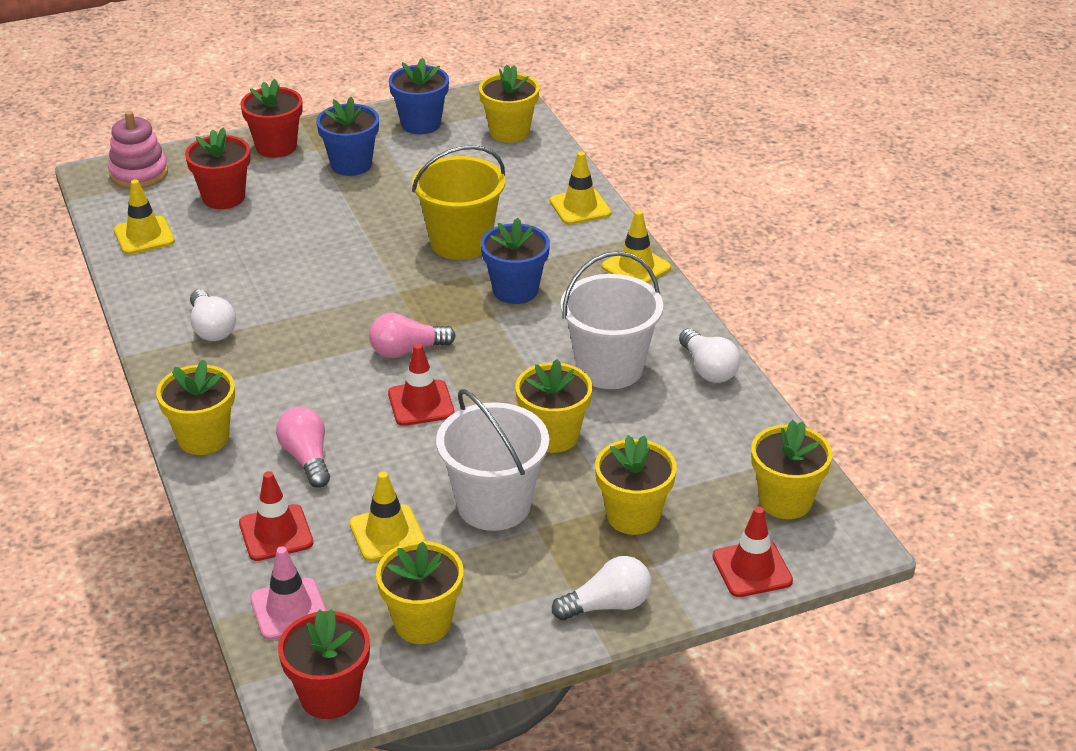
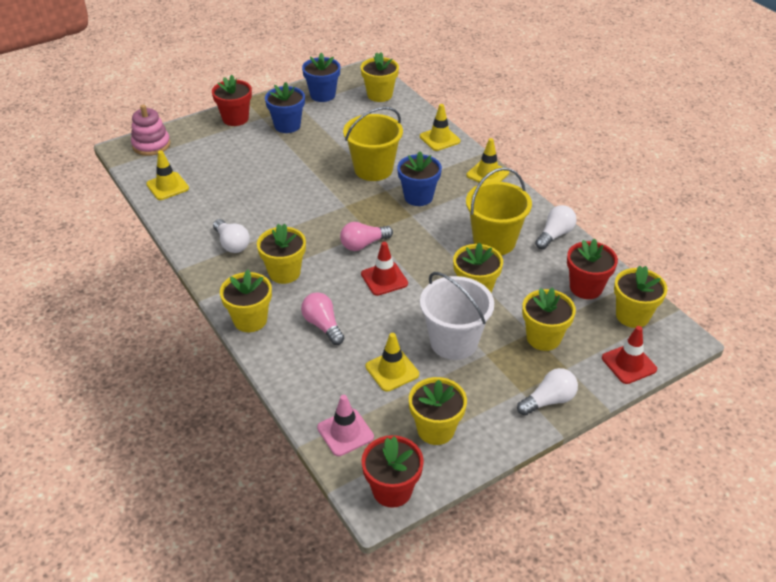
camera: 10 degrees left, 5 degrees up
(223, 197) = (212, 155): red flower pot -> red flower pot (586, 288)
(275, 377) = (284, 272): none -> yellow flower pot
(276, 533) = (319, 380): red traffic cone -> none
(609, 368) = (494, 241): white bucket -> yellow bucket
(708, 369) = (555, 235): white light bulb -> white light bulb turned 105 degrees counterclockwise

